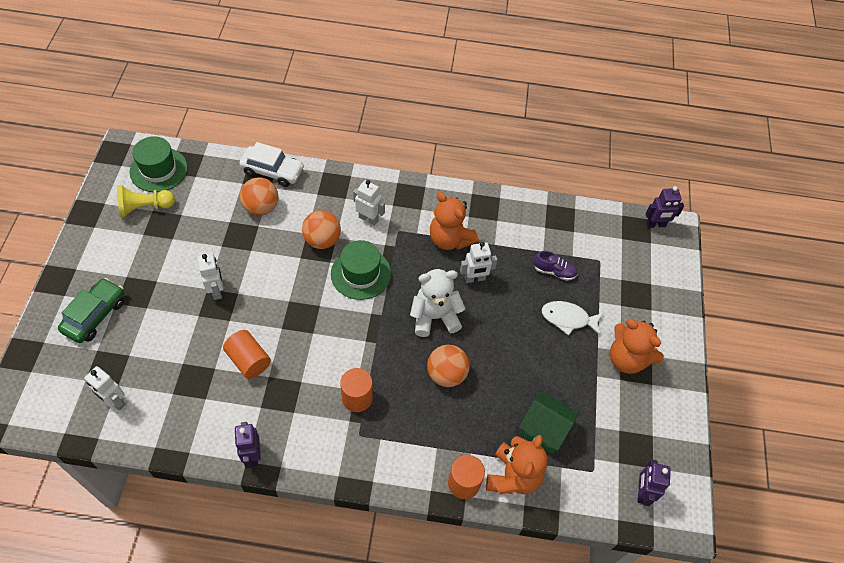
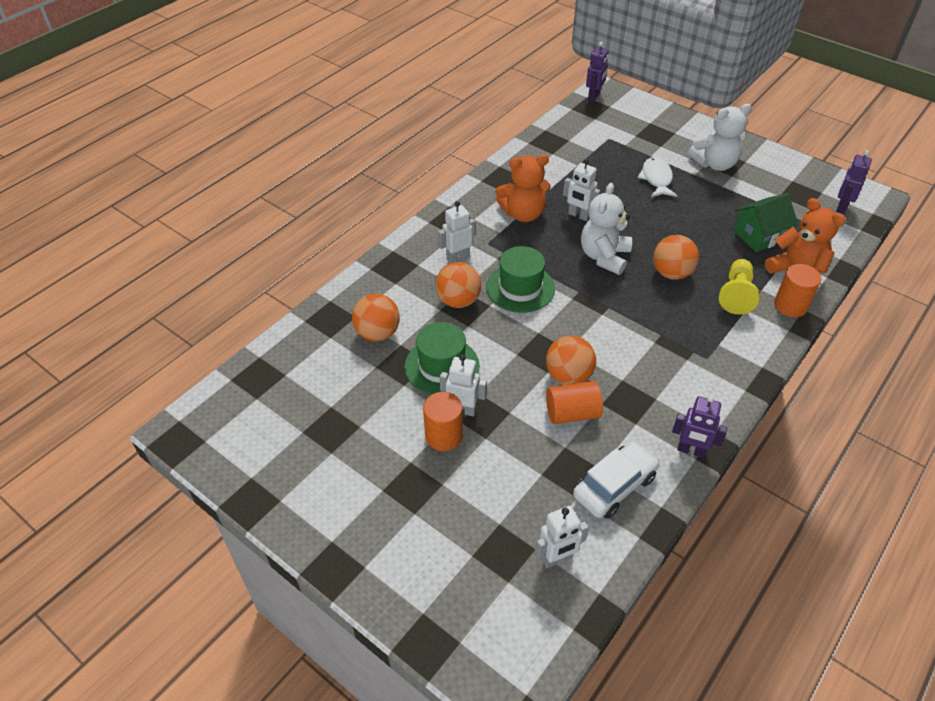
camera: 55 degrees left, 10 degrees down
(95, 315) = (419, 541): green car -> none
(145, 207) = (292, 438): yellow pawn -> yellow pawn (736, 294)
(158, 170) = (245, 405): green hat -> green hat (442, 366)
(272, 171) = (335, 306): white car -> white car (614, 486)
(285, 343) = (568, 376): none -> orange ball
(357, 398) = (664, 344): orange cylinder -> orange cylinder (443, 436)
(475, 278) = (578, 215): white robot -> white robot turned 105 degrees clockwise
(554, 271) = (603, 167): purple shoe -> none
(568, 319) = (656, 179): white fish -> white fish turned 135 degrees clockwise
(627, 359) = (714, 164): orange teddy bear -> white teddy bear
(642, 492) = (841, 207): purple robot -> purple robot turned 75 degrees clockwise

